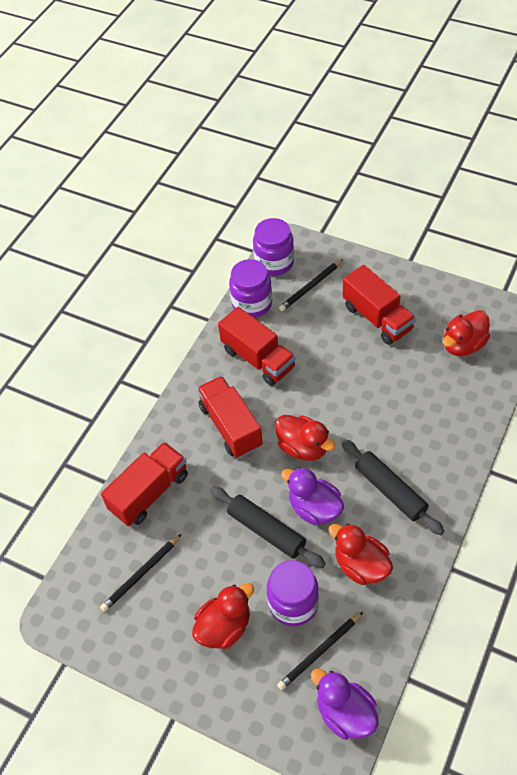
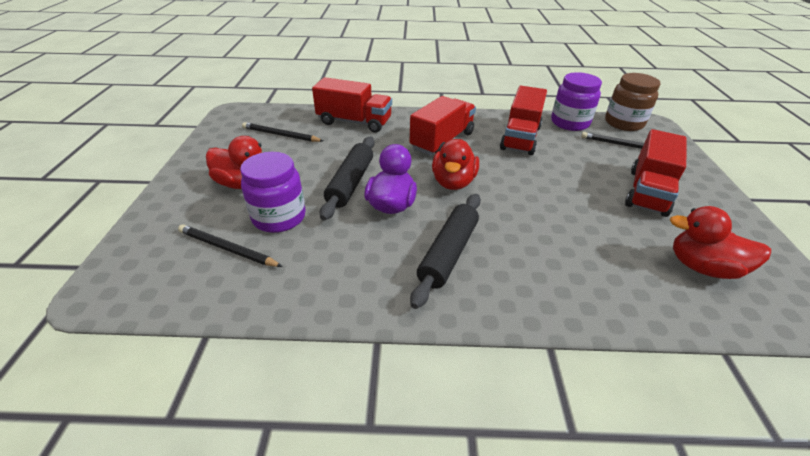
camera: 60 degrees right, 15 degrees down
(274, 262) = (624, 123): purple jar -> brown jar
(345, 713) = (153, 286): purple duck -> none
(361, 565) = (342, 253): red duck -> none

